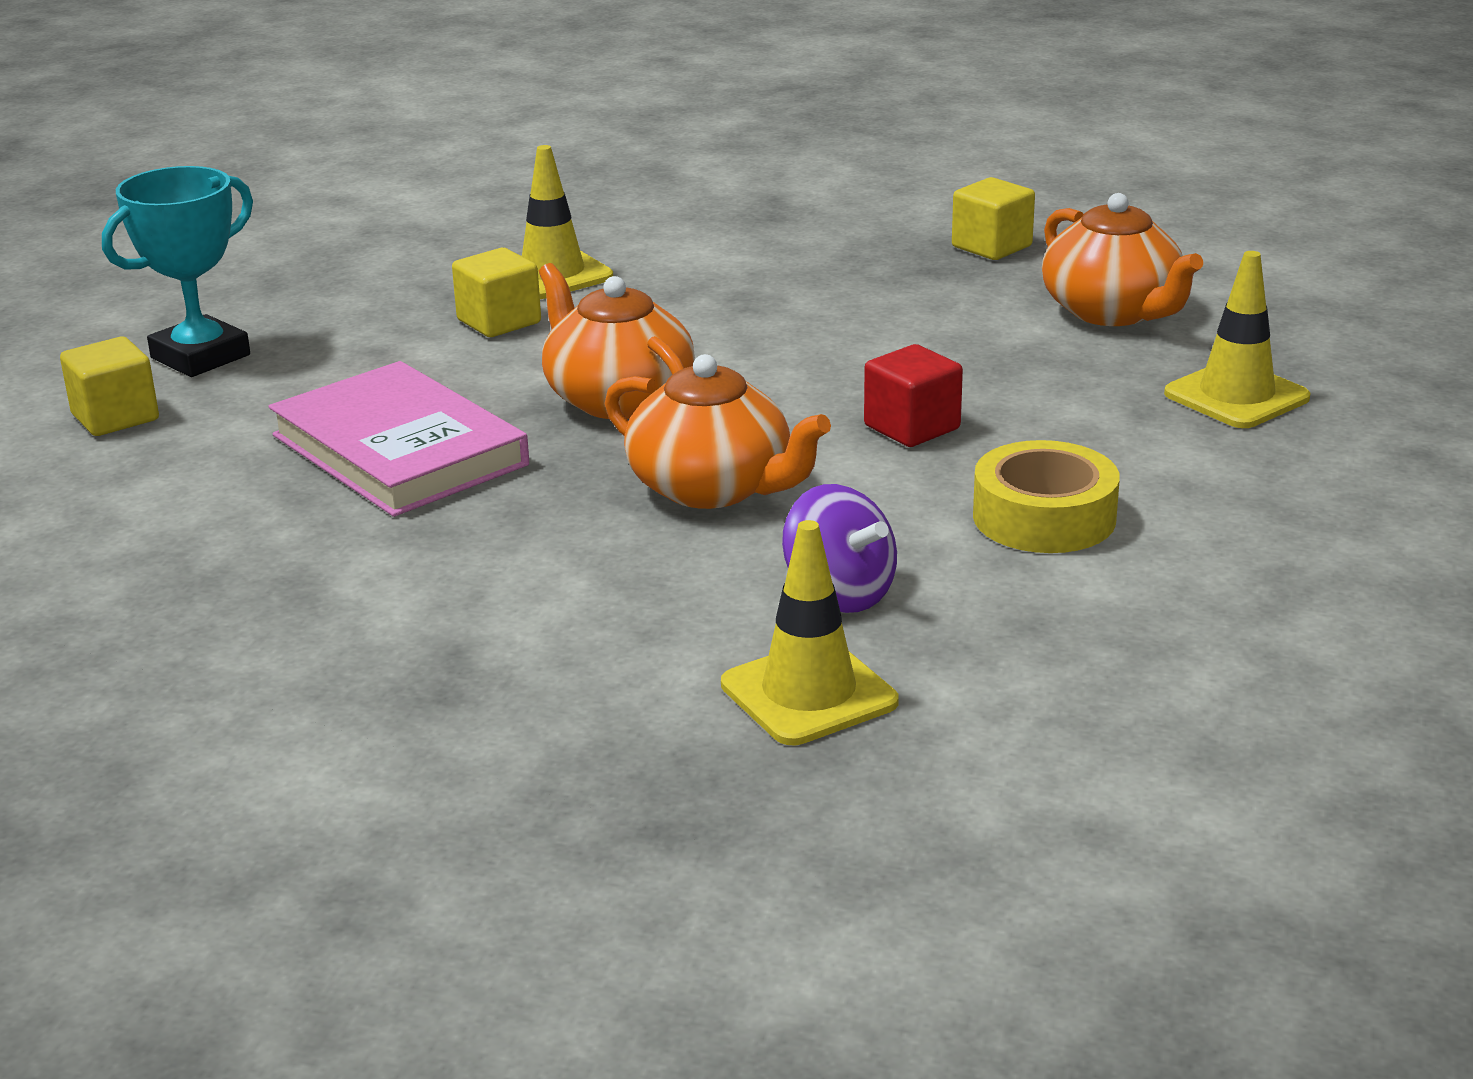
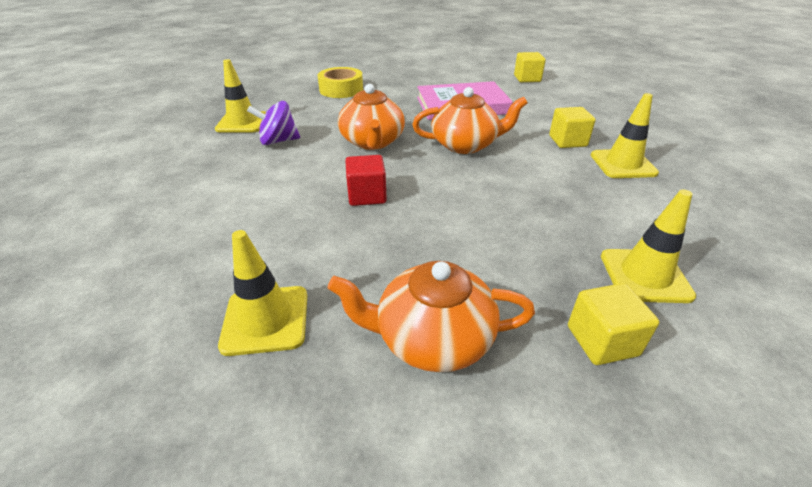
camera: 120 degrees right, 10 degrees up
(200, 356) = (569, 93): turquoise trophy -> none
(713, 488) = (372, 142): orange teapot -> orange teapot turned 75 degrees counterclockwise
(852, 239) = (645, 275): none -> yellow traffic cone
(1044, 517) = (258, 194): yellow tape -> yellow tape (341, 89)

